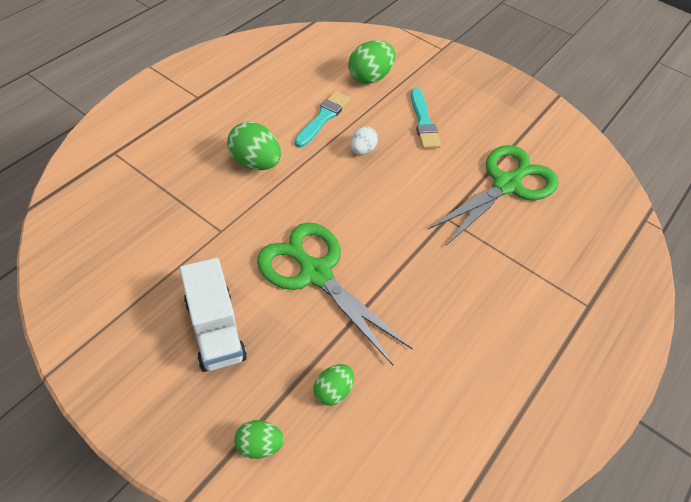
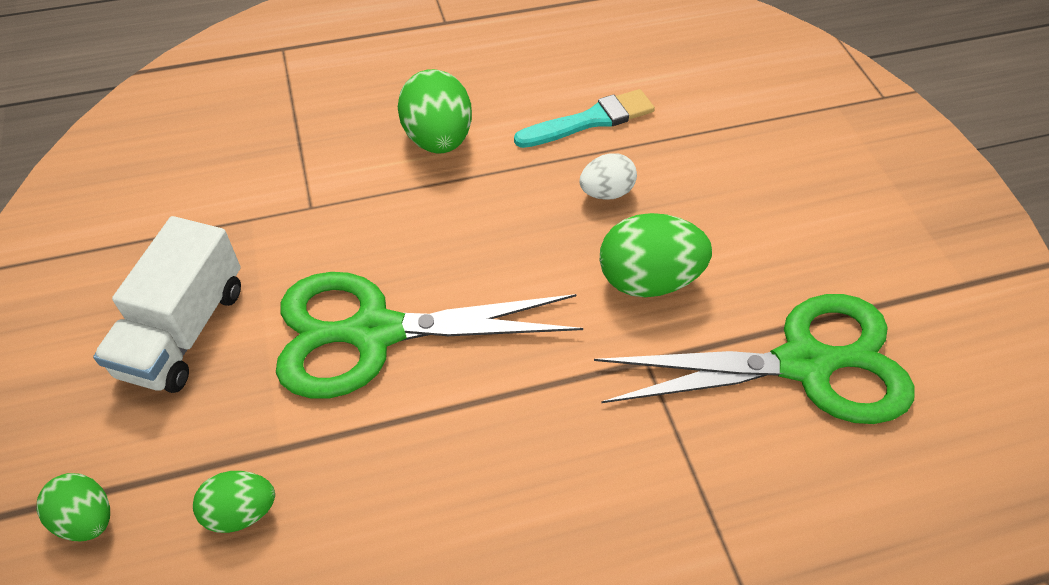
camera: 40 degrees right, 0 degrees up
(316, 273) = (375, 332): green scissors -> green scissors turned 90 degrees counterclockwise
(370, 77) = (717, 93): green egg -> green egg (648, 280)
(423, 122) = (745, 195): turquoise brush -> none

